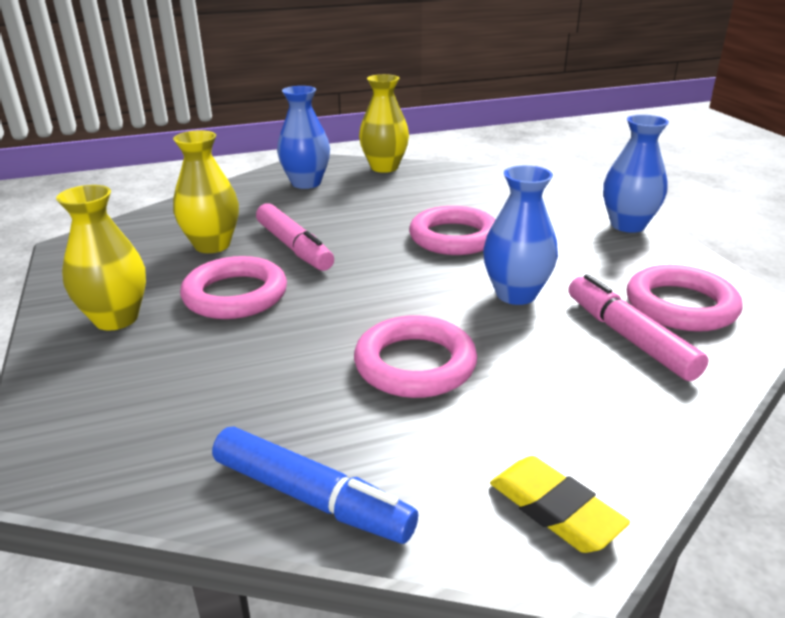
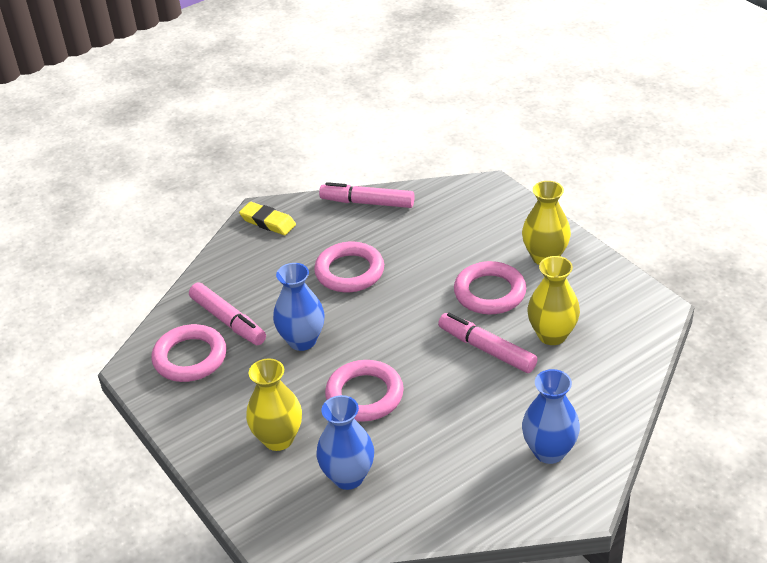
camera: 165 degrees right, 10 degrees up
(311, 497) = (367, 203): blue marker -> pink marker
(384, 167) = (487, 511): yellow vase -> yellow vase (278, 439)
(627, 225) = (215, 454): blue vase -> blue vase (348, 477)

